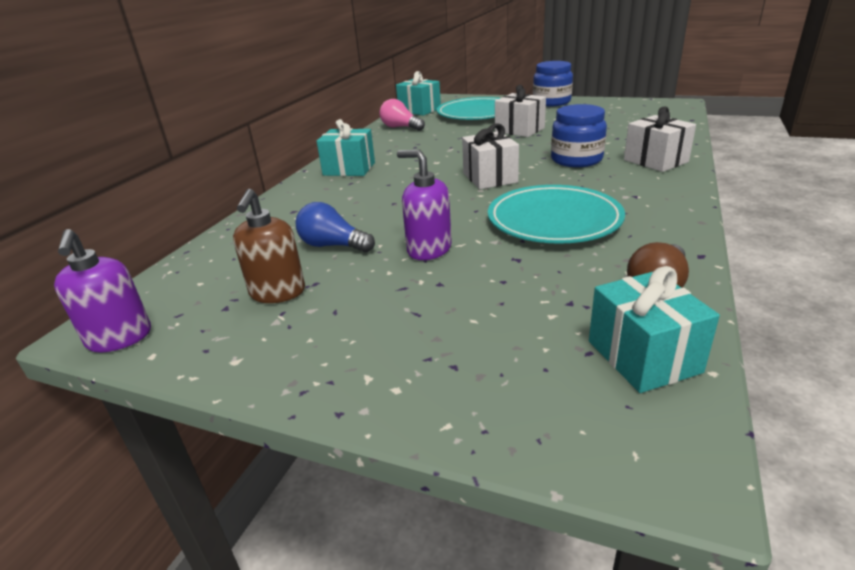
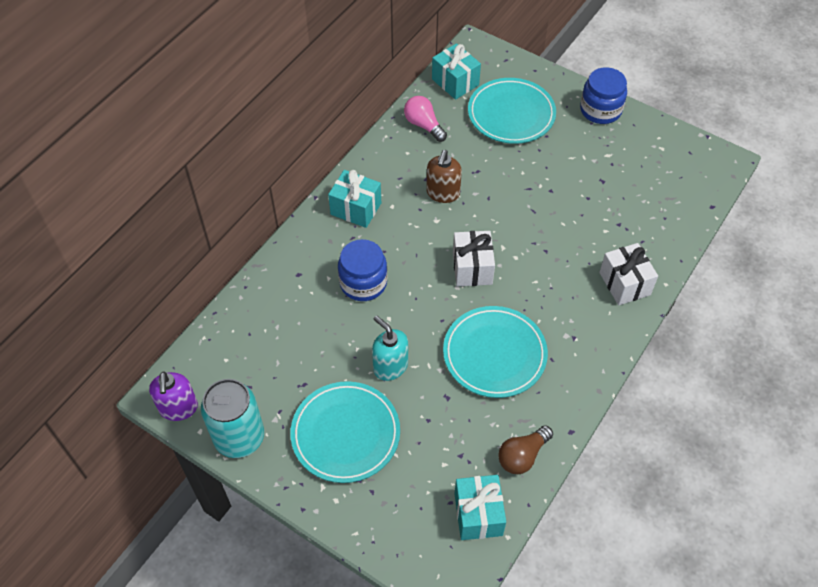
camera: 10 degrees right, 25 degrees up
(218, 350) = (239, 437): none -> turquoise can
(277, 293) = (278, 388): brown soap dispenser -> brown soap dispenser (443, 193)
(333, 245) = (323, 339): blue light bulb -> none
(388, 315) = (345, 434): none -> turquoise plate
(429, 249) = (390, 366): purple soap dispenser -> turquoise soap dispenser
(519, 130) = (537, 174): white gift -> none
(576, 159) = (559, 258): blue jar -> blue jar (363, 283)

